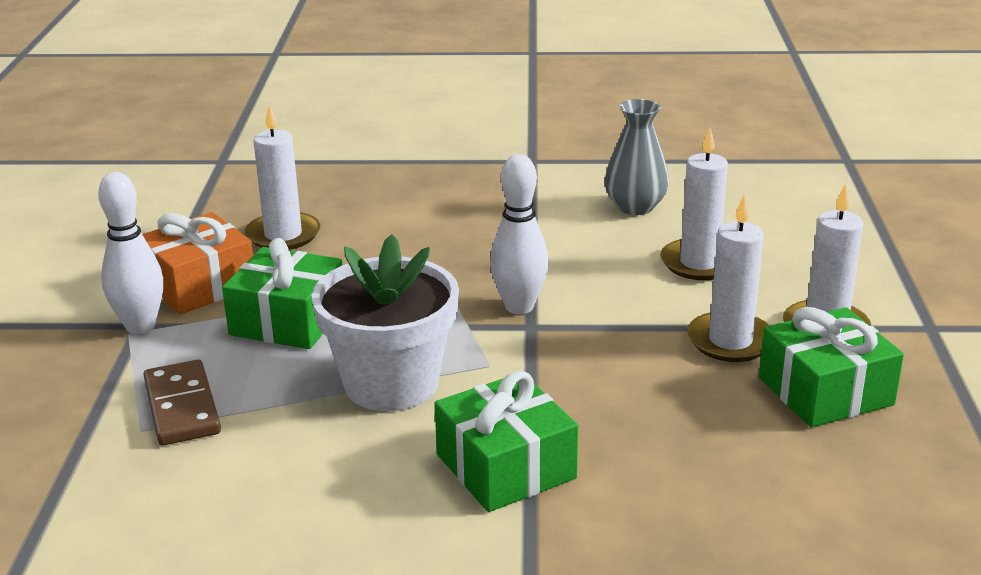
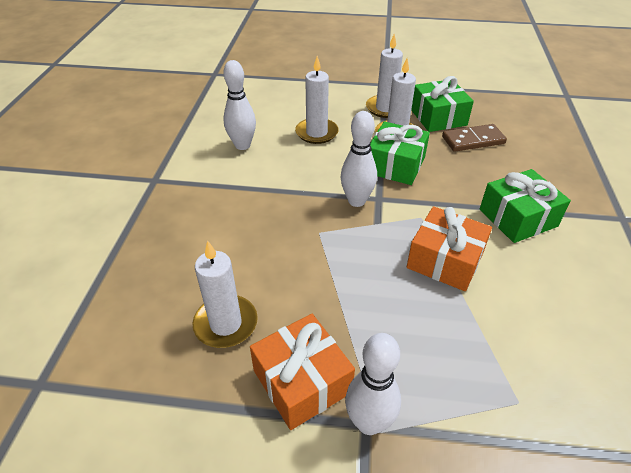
camera: 85 degrees left, 15 degrees up
(181, 407) = (486, 377): brown domino -> brown domino (473, 140)
(288, 320) = (366, 316): green gift -> green gift (395, 165)
(391, 384) = (445, 260): white flower pot -> orange gift
(635, 207) = (242, 145): grey vase -> white bowling pin

